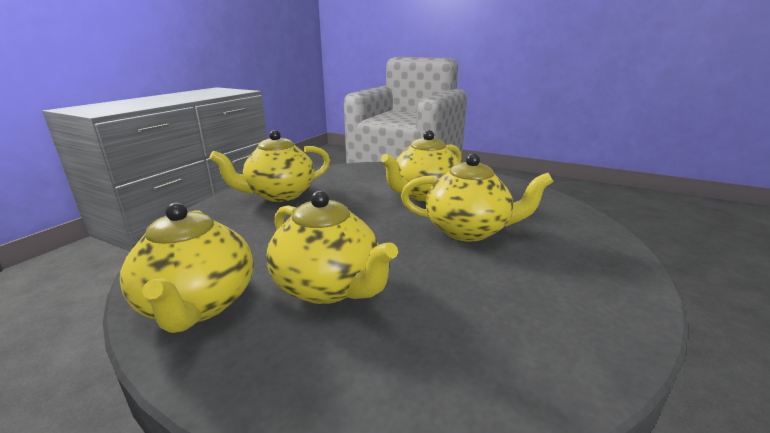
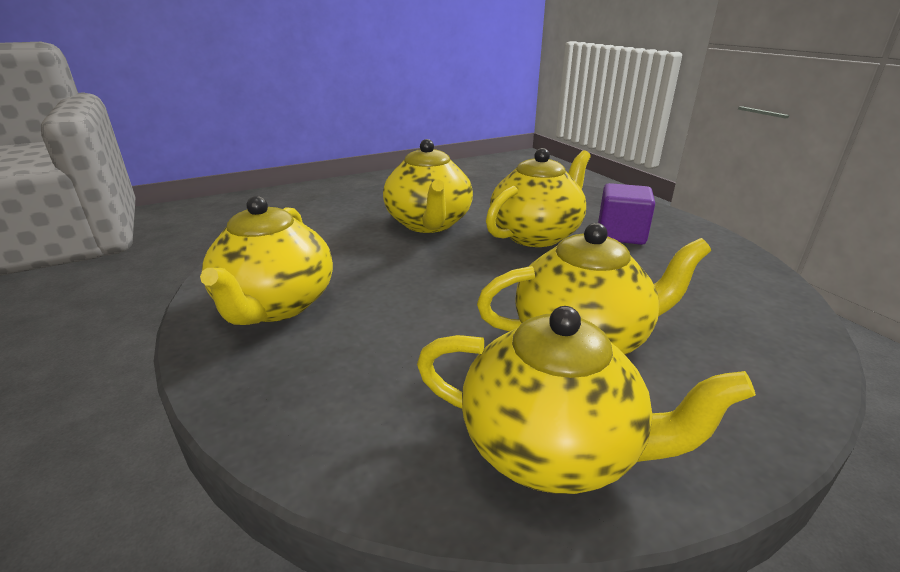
camera: 55 degrees left, 5 degrees up
(535, 264) = (621, 234): none -> purple cube

